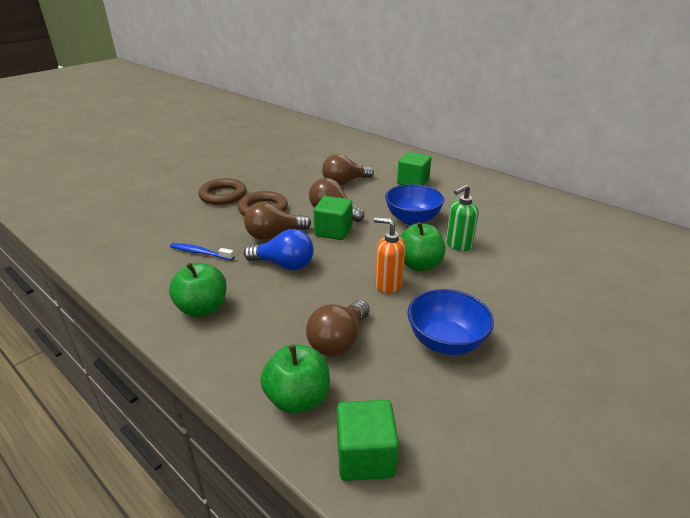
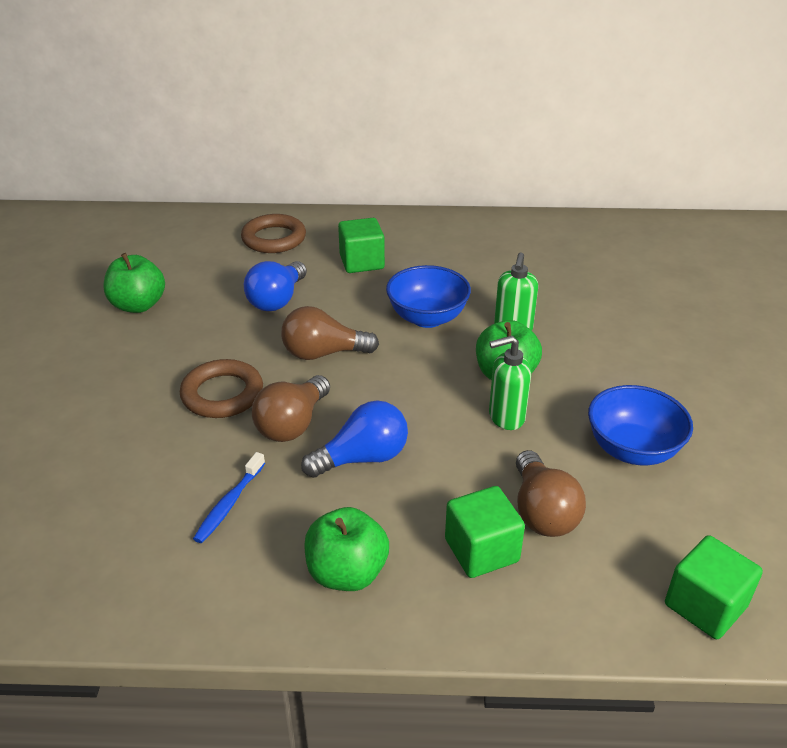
camera: 40 degrees left, 5 degrees up
(200, 253) = (229, 504): blue toothbrush -> blue toothbrush turned 45 degrees counterclockwise
(223, 195) = (128, 401): brown ring -> brown ring (274, 238)
(298, 398) = (586, 598): green apple -> green apple (138, 305)
(333, 231) = (359, 380): green cube -> green cube (481, 550)
(345, 182) = (277, 300): brown light bulb -> blue light bulb
(388, 284) = (506, 417): orange soap dispenser -> green soap dispenser

